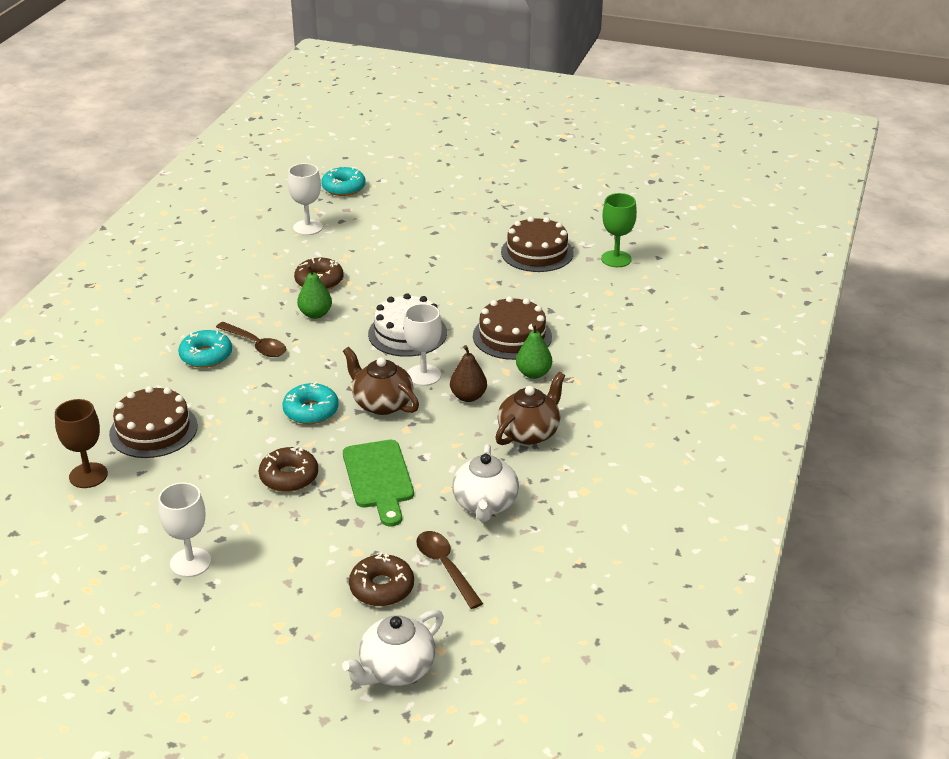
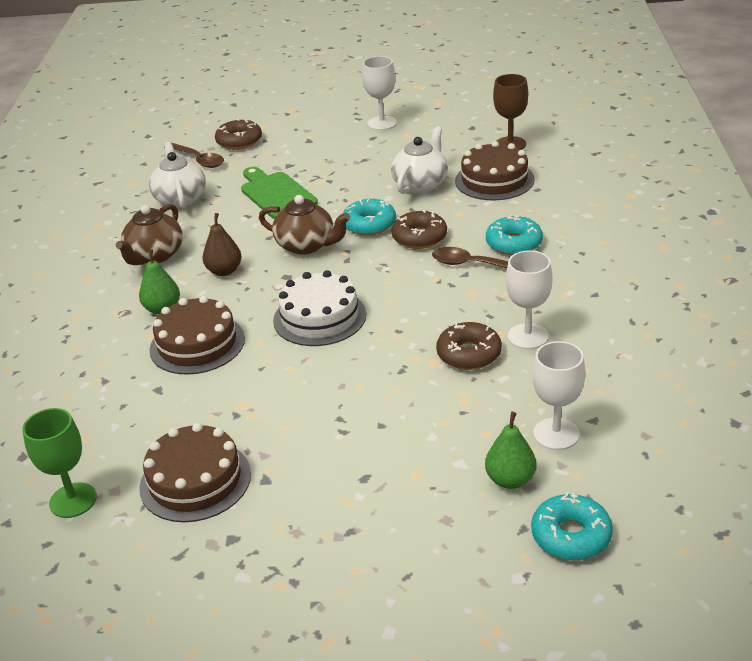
camera: 165 degrees right, 0 degrees up
(289, 477) = (351, 179): brown donut -> brown donut (419, 237)
(315, 314) = (439, 312): green pear -> green pear (510, 480)
(396, 669) = (211, 114): white teapot -> white teapot (421, 184)
(423, 375) = (279, 279): white goblet -> white goblet (528, 336)

